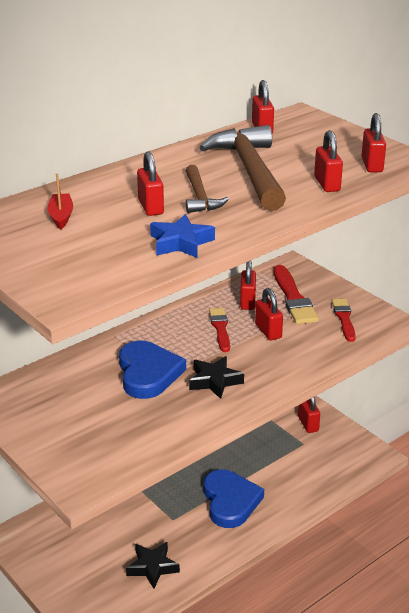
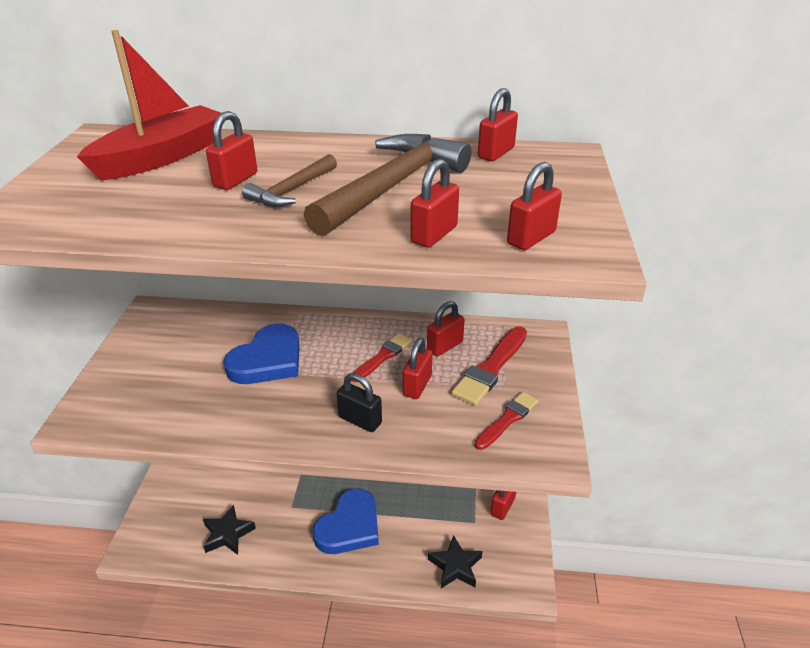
camera: 45 degrees right, 5 degrees up
(61, 216) = (162, 157): red boat -> red boat, size x2.27
(181, 243) = (177, 223): blue star -> none
(214, 381) = (300, 402): black star -> black star (455, 566)
(267, 368) = (360, 420): none -> black padlock

